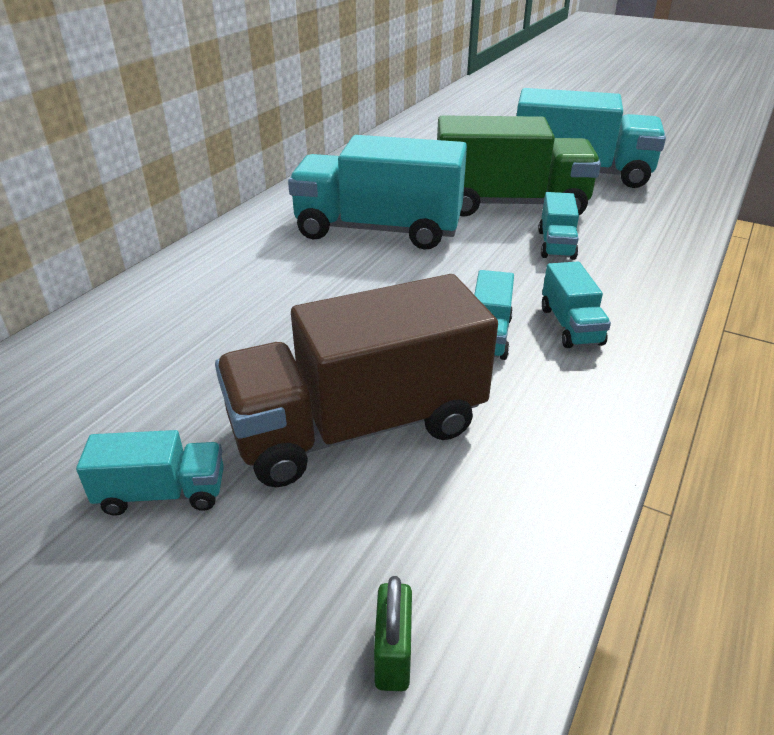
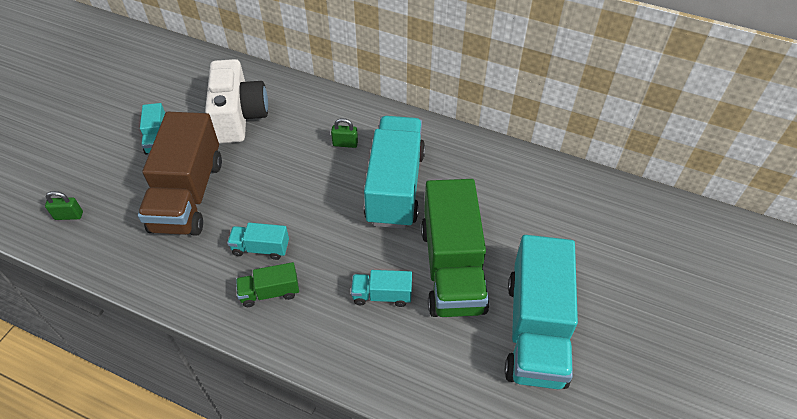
camera: 85 degrees right, 15 degrees up
(158, 370) = (239, 117): none -> white camera
(281, 263) = (345, 144): none -> green padlock
(358, 427) = (188, 195): brown truck -> brown truck turned 150 degrees counterclockwise
(570, 326) = (270, 292): turquoise truck -> green truck

